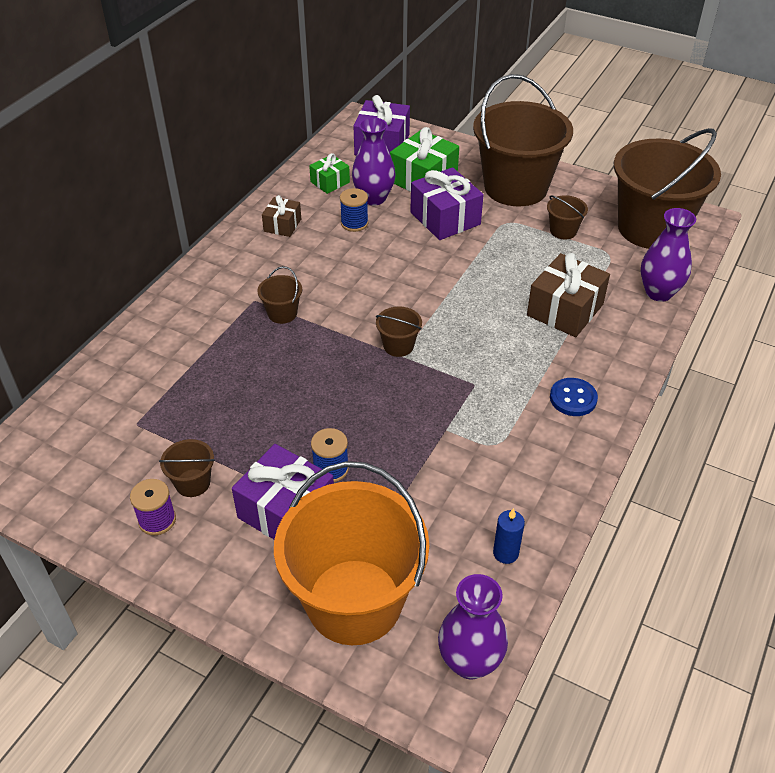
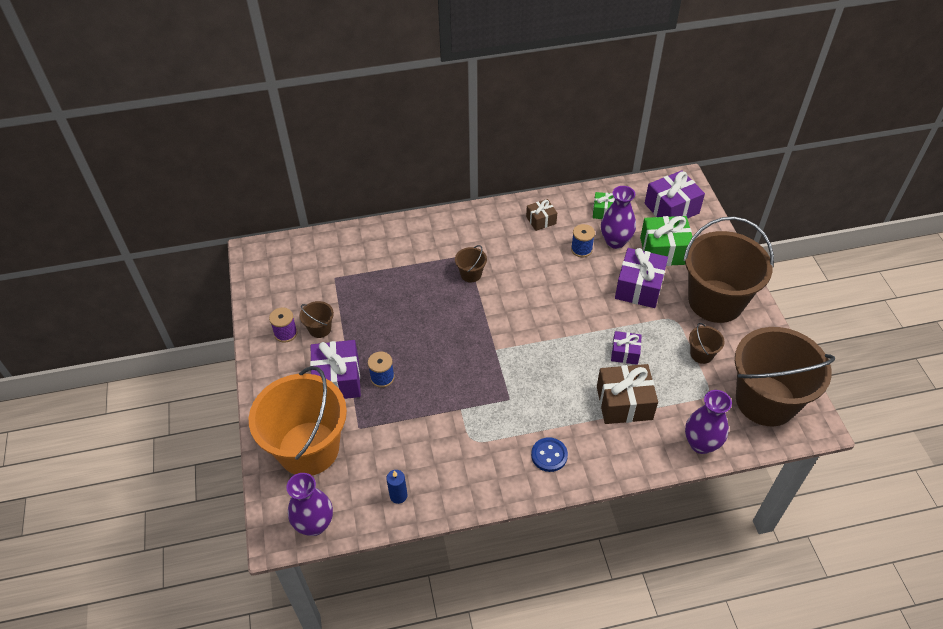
camera: 50 degrees right, 5 degrees up
(398, 346) = (502, 342): brown bucket -> none
(509, 274) = (625, 353): none -> purple gift

